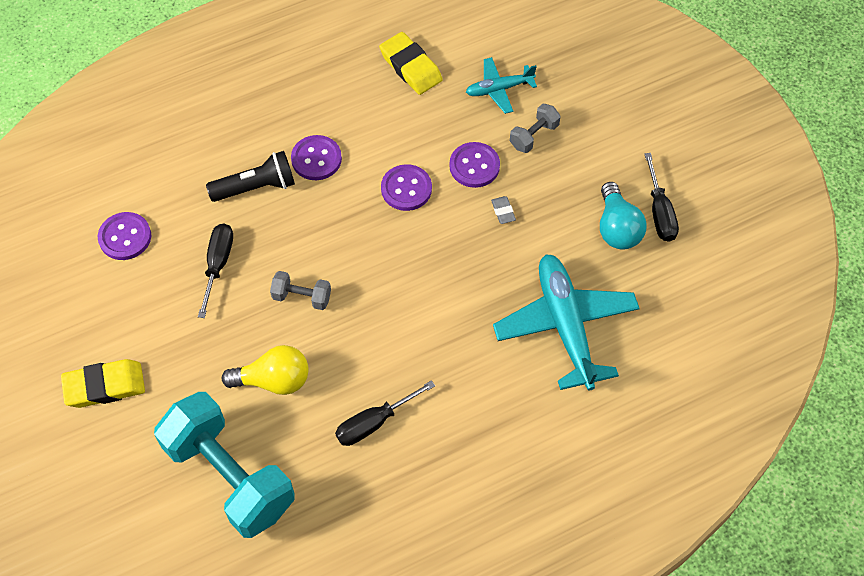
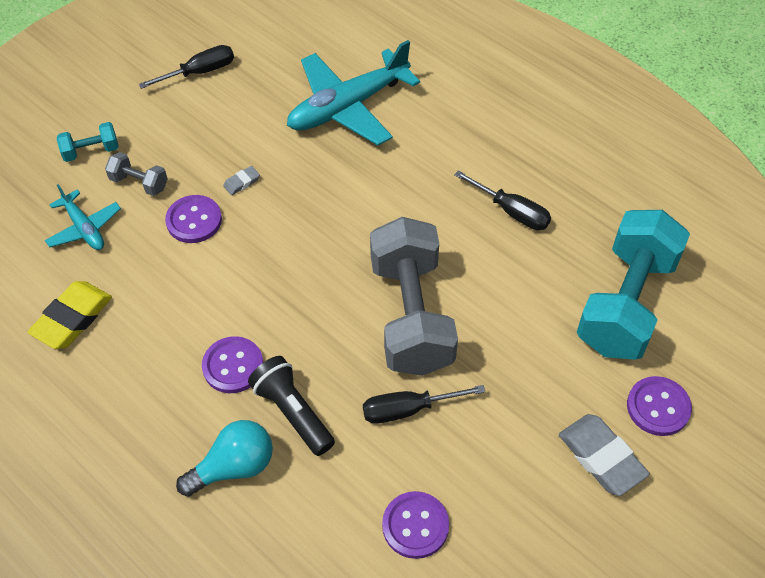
camera: 110 degrees left, 5 degrees down
(104, 386) = (601, 457): yellow eraser -> grey eraser
(274, 380) = (513, 305): yellow light bulb -> none
(302, 297) = (411, 315): grey dumbbell -> grey dumbbell, size x2.34
(406, 189) = (243, 269): purple button -> purple button (658, 407)
(586, 108) = (91, 151): none -> turquoise dumbbell
(617, 228) = (229, 96): turquoise light bulb -> turquoise light bulb (234, 467)

